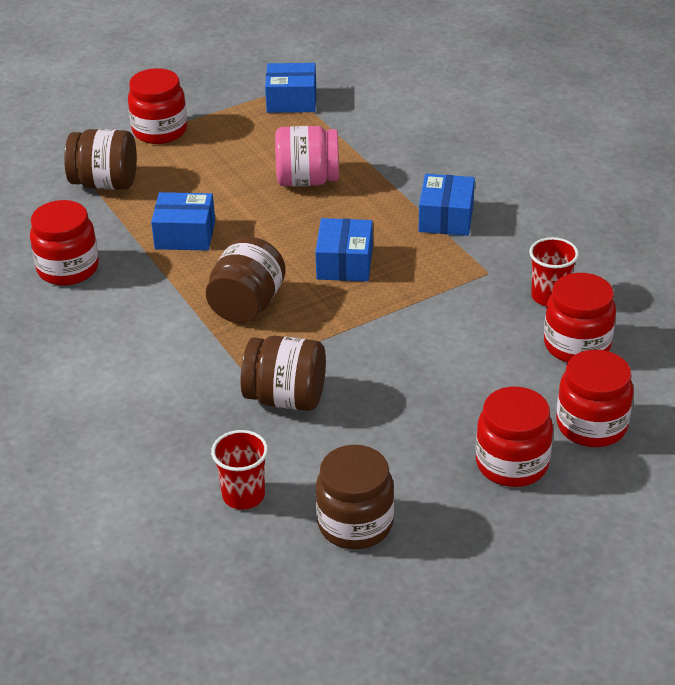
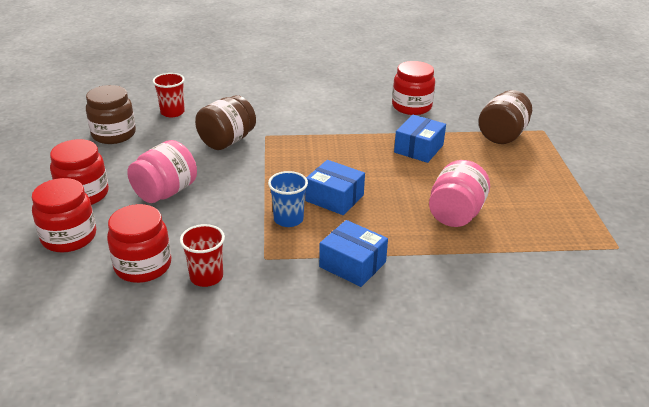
camera: 115 degrees right, 5 degrees down
(160, 131) = (567, 170): red jar -> none
(247, 305) = (323, 151): brown jar -> none
(291, 100) = (594, 243): blue box -> none
(412, 281) = (288, 219): none -> blue cup
(445, 395) = (165, 192): none -> pink jar

